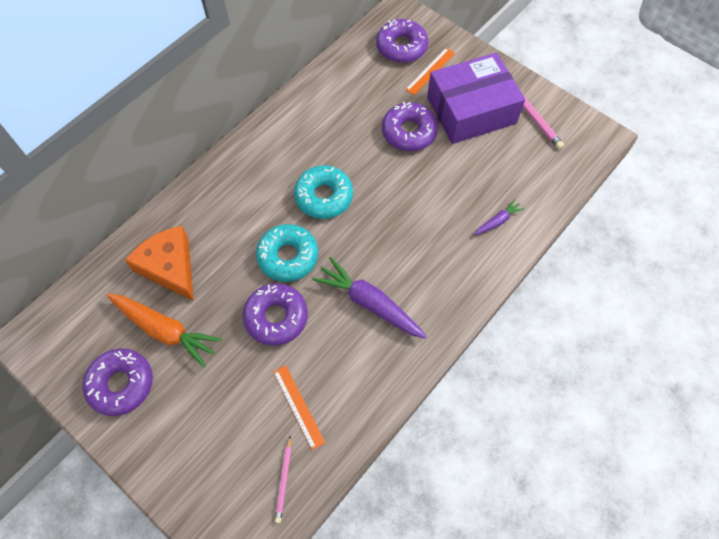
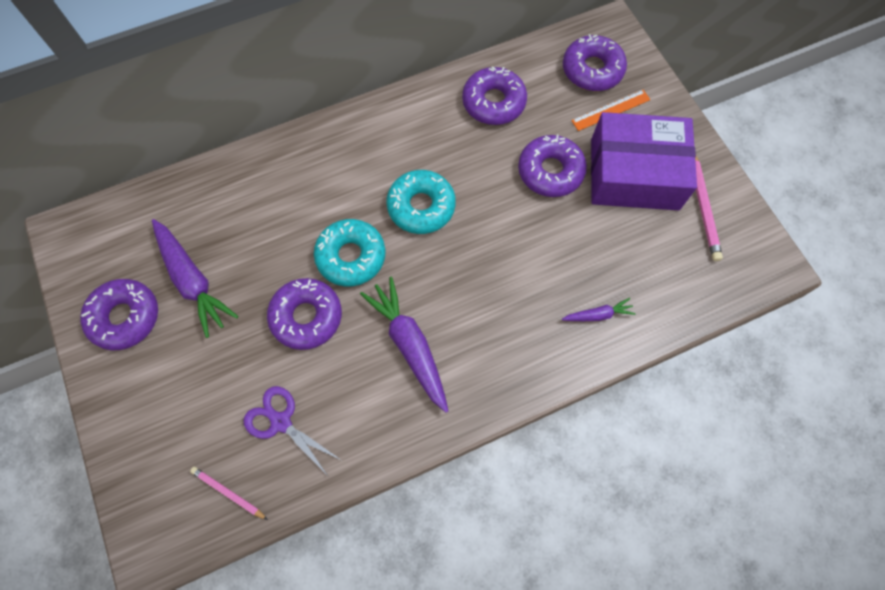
camera: 25 degrees right, 5 degrees up
(165, 330) = (192, 280): orange carrot -> purple carrot
(170, 267) = (229, 217): orange cheese -> none
(284, 480) = (228, 493): pink pencil -> pink pencil turned 90 degrees clockwise
(298, 406) = (281, 422): orange ruler -> purple scissors
(339, 98) = (493, 102): none -> purple donut

